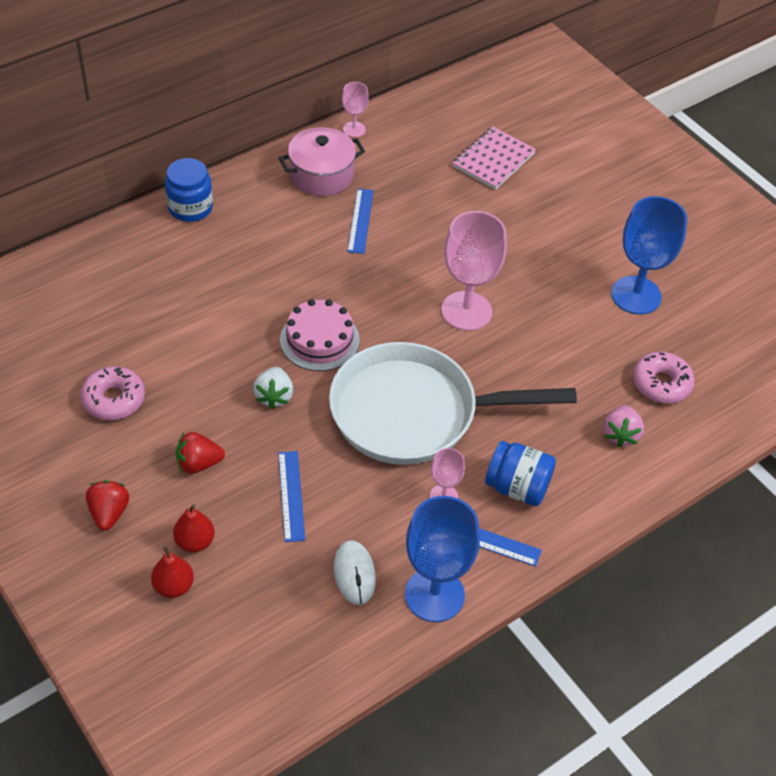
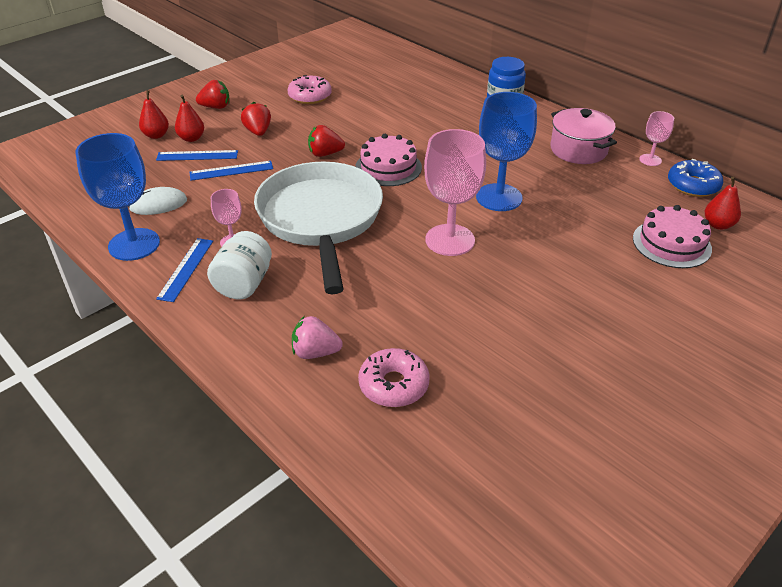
camera: 85 degrees right, 10 degrees down
(274, 396) = (325, 154): white strawberry -> red strawberry
(360, 221) = (534, 174): blue ruler -> blue ruler (197, 155)
(405, 116) = (693, 185): none -> blue donut
(470, 122) = (718, 225): none -> red pear
(493, 160) = (671, 243): pink notebook -> pink cake
(517, 487) = (244, 284): blue jar -> white jar
(636, 295) = (523, 361): blue goblet -> blue goblet (499, 197)

